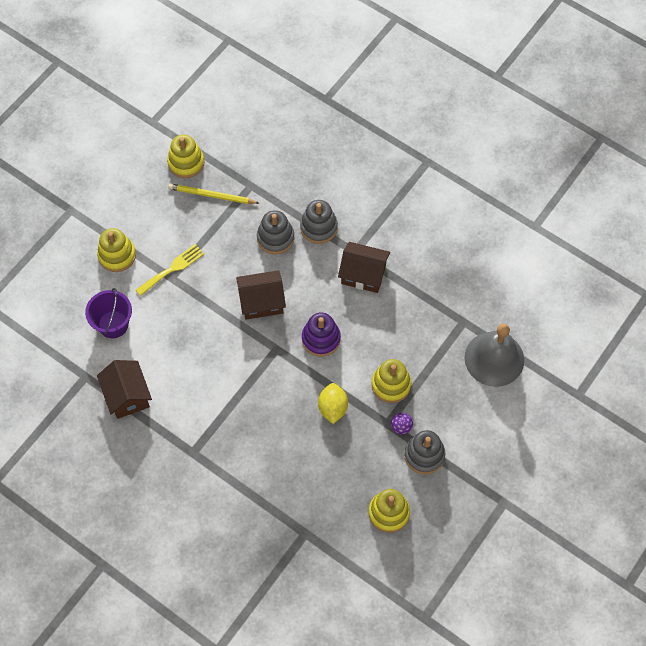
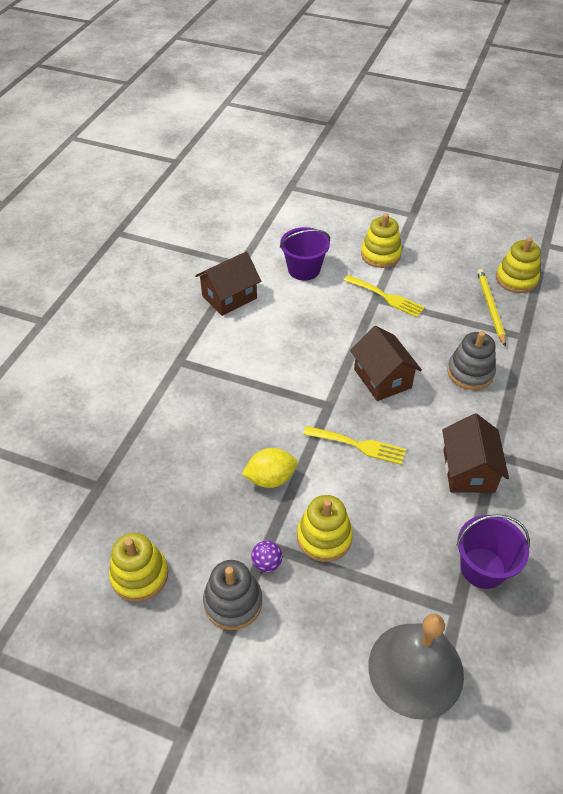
camera: 75 degrees right, 15 degrees down
(318, 227) = (507, 410): grey stacking toy -> none
(321, 339) = (359, 445): purple stacking toy -> yellow fork
(438, 295) = (482, 568): none -> purple bucket

